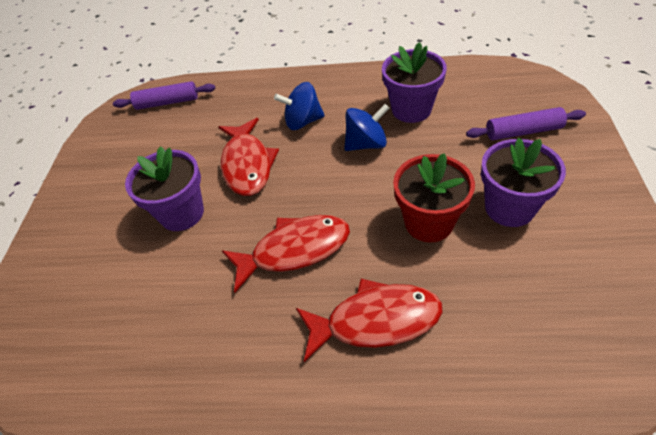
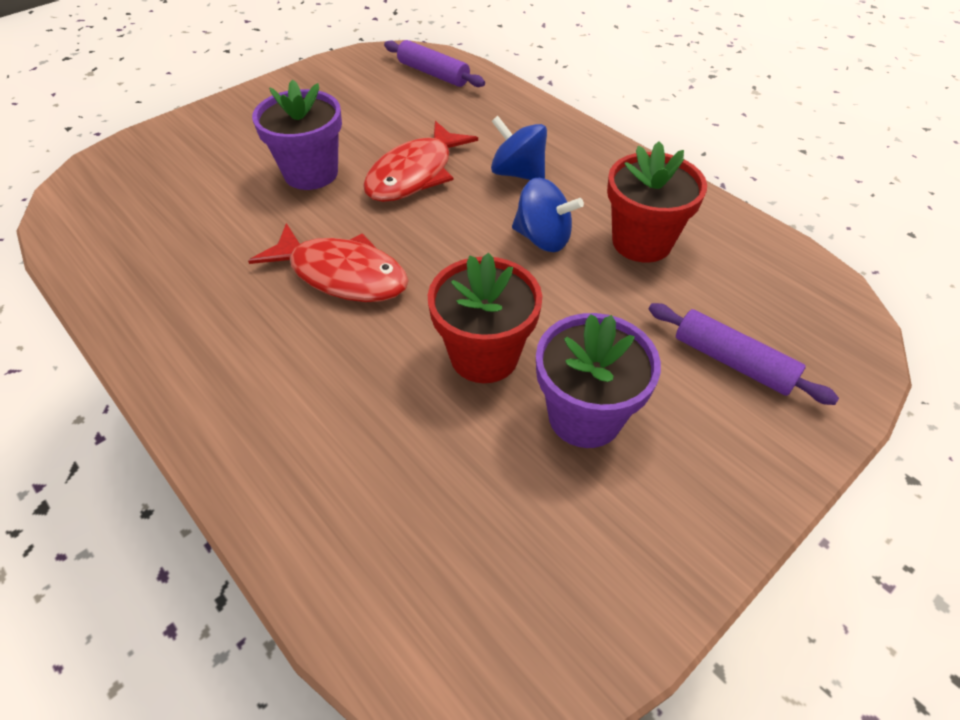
camera: 40 degrees right, 0 degrees up
(376, 321) = (312, 388): red fish -> none
(411, 109) = (641, 242): purple flower pot -> red flower pot

